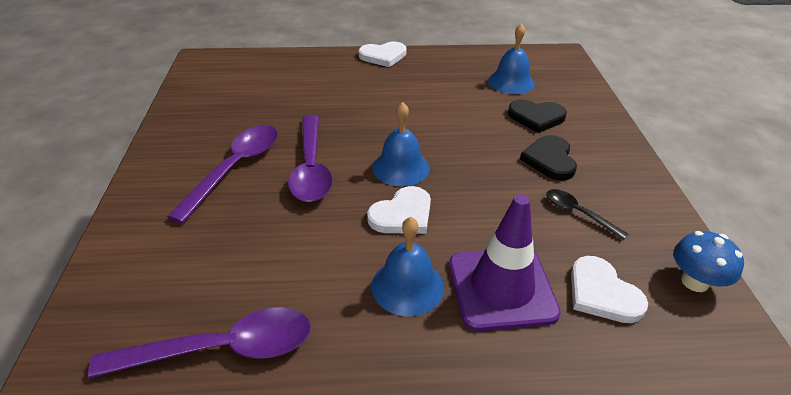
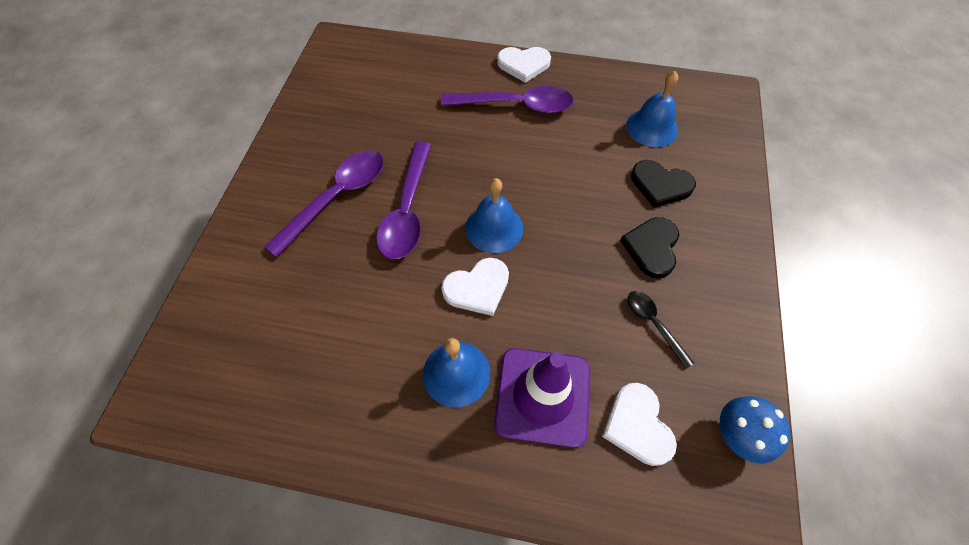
camera: 15 degrees right, 20 degrees up
(221, 349) = (282, 401): purple spoon -> purple spoon (516, 105)

